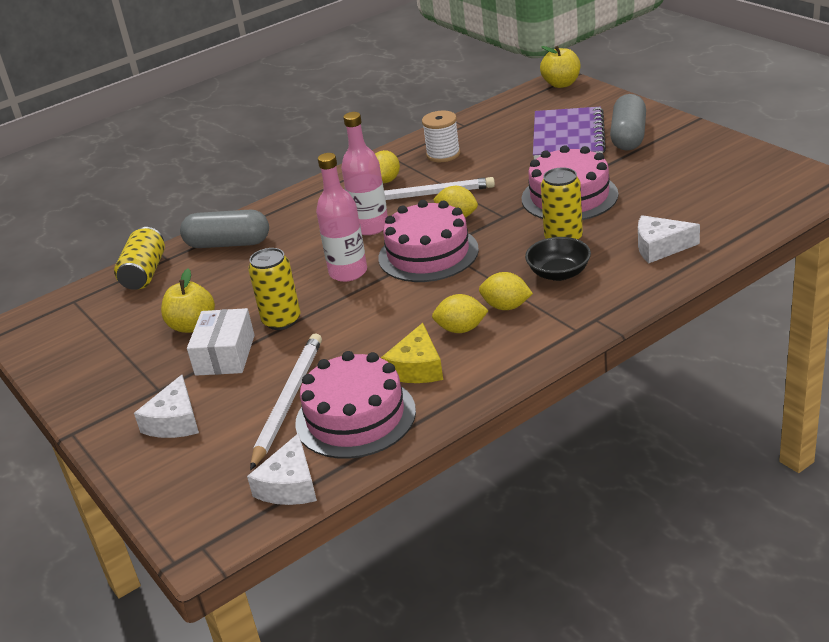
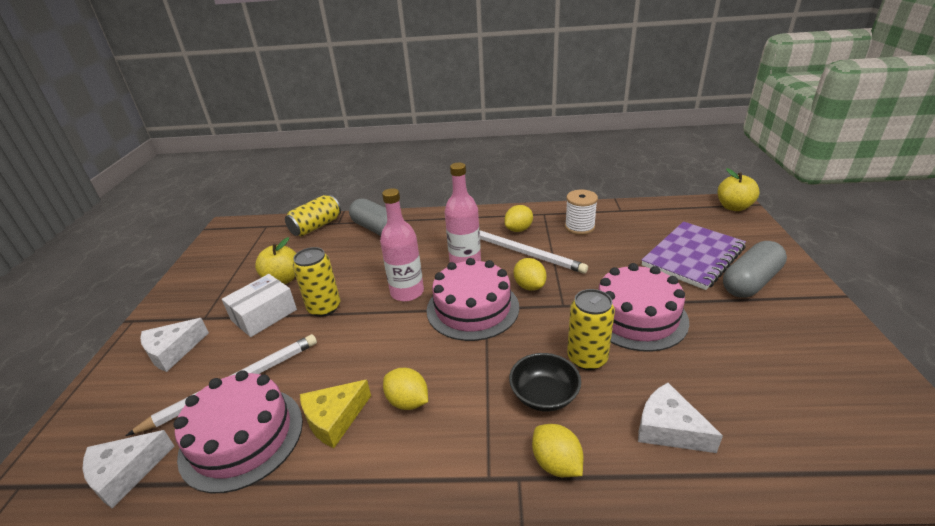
camera: 35 degrees right, 0 degrees up
(506, 306) = (465, 402): yellow lemon -> yellow lemon (556, 463)

